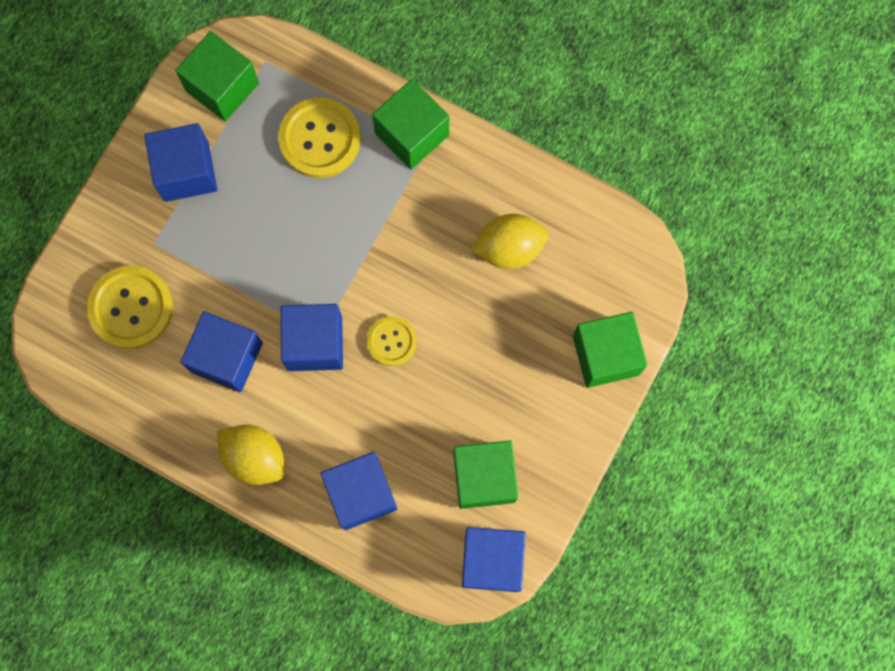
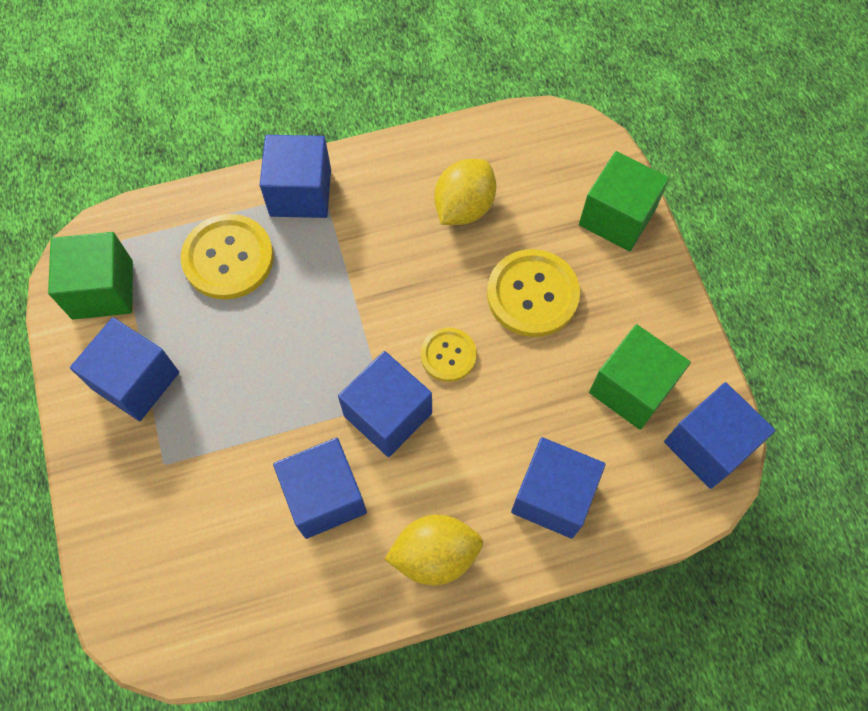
camera: 45 degrees left, 10 degrees down
(131, 308) = (196, 536): yellow button -> yellow button (532, 294)
(412, 134) = (300, 192): green cube -> blue cube

